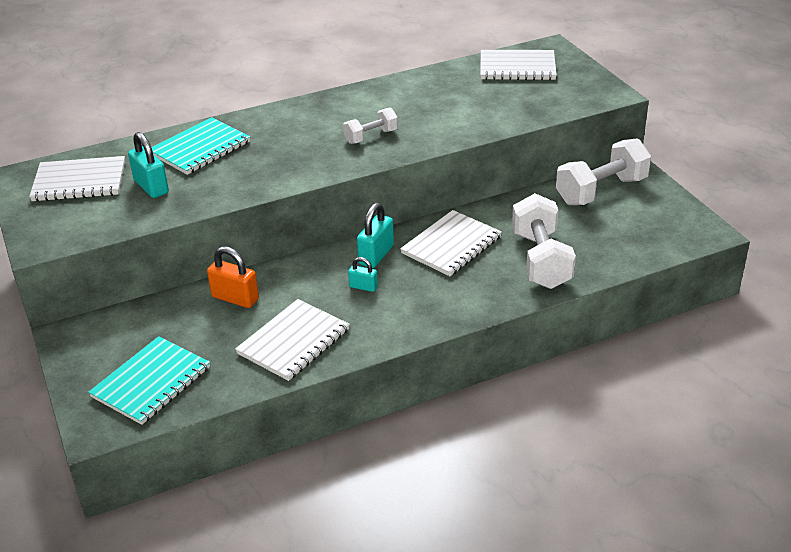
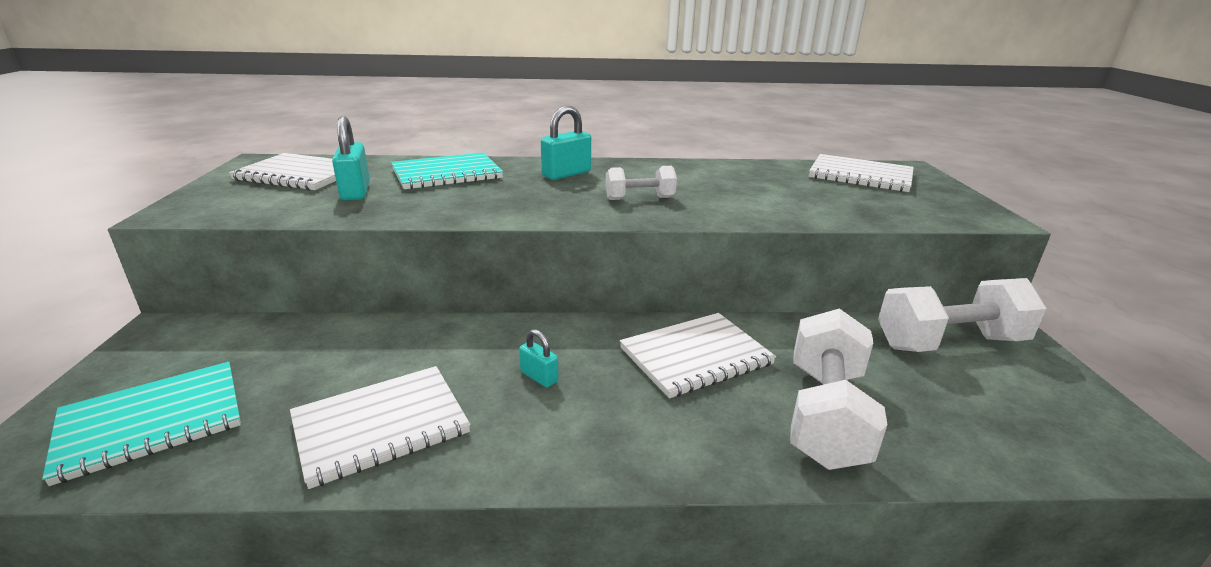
camera: 20 degrees right, 10 degrees down
(235, 298) = (373, 344): orange padlock -> none
(376, 255) = (586, 341): turquoise padlock -> turquoise padlock (566, 174)

